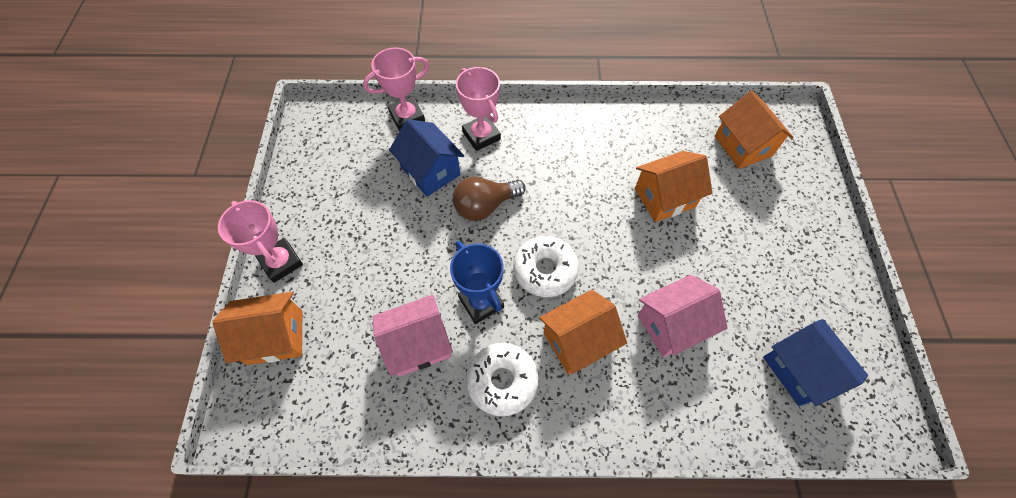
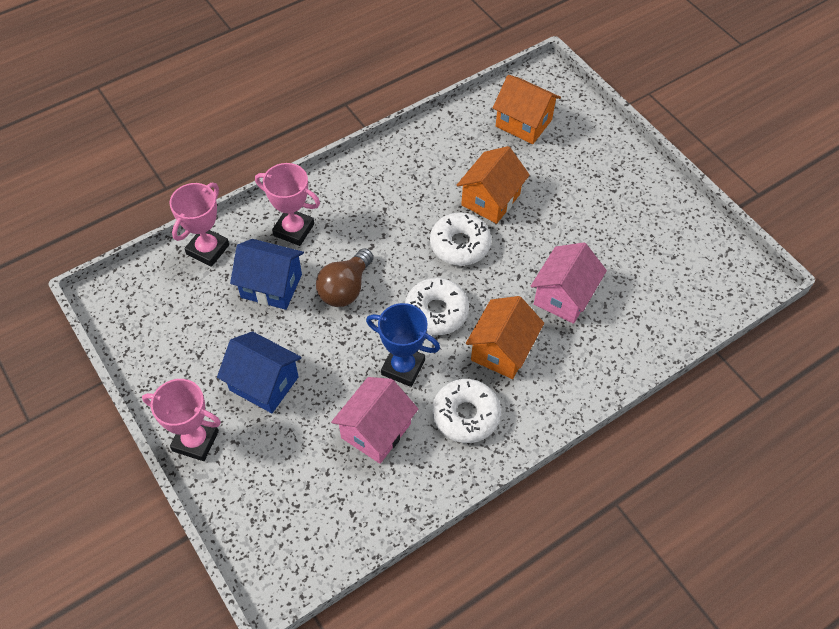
camera: 35 degrees left, 5 degrees down
(275, 337) = (245, 501): orange house -> none
(608, 222) = (460, 245): none -> white donut
(799, 370) = (673, 275): blue house -> blue house (264, 383)

